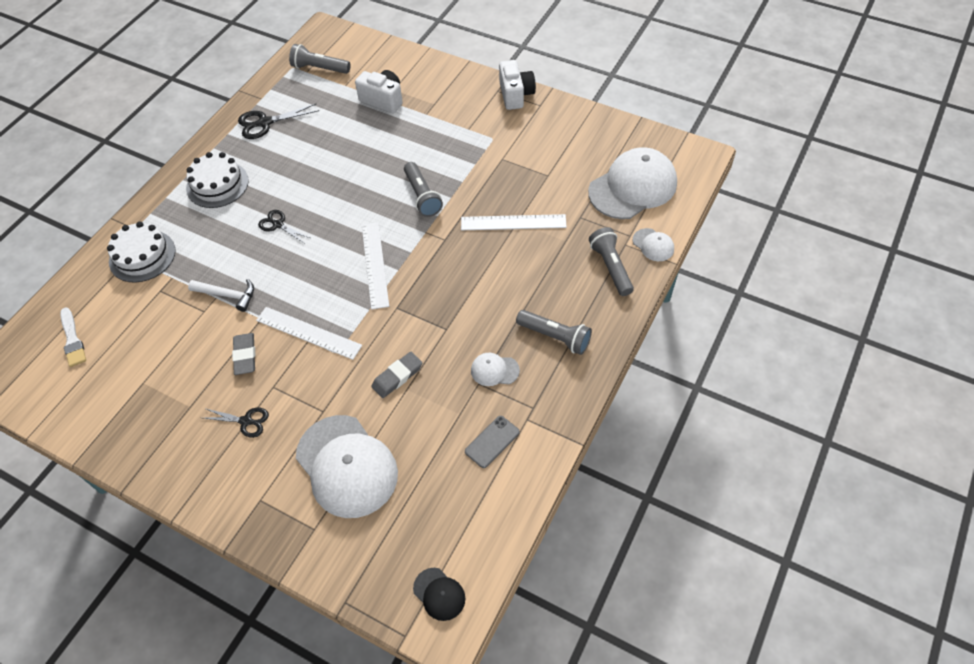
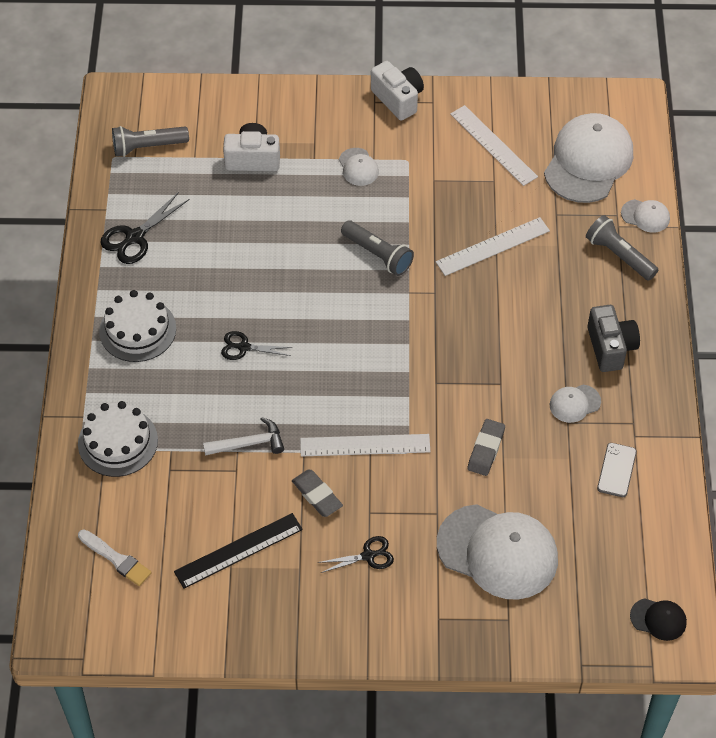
camera: 30 degrees left, 0 degrees up
(158, 372) = (238, 551): none -> black ruler
(374, 264) = (381, 348): white ruler -> white ruler (493, 145)
(453, 131) = (358, 167): none -> white cap
(555, 337) = (610, 347): grey flashlight -> grey camera

